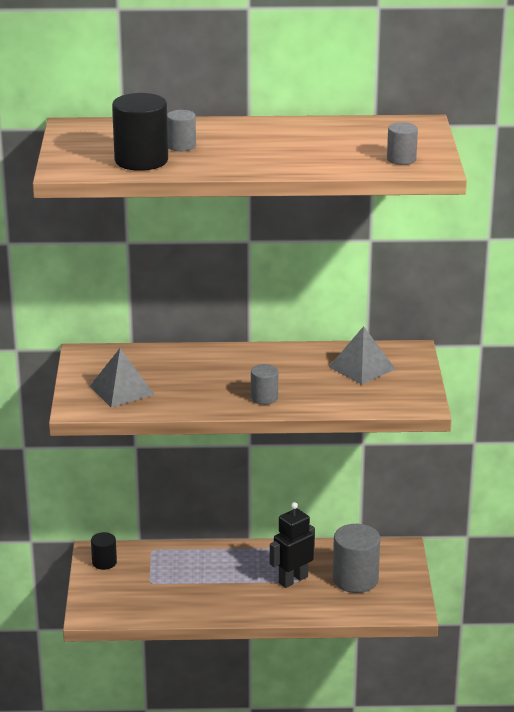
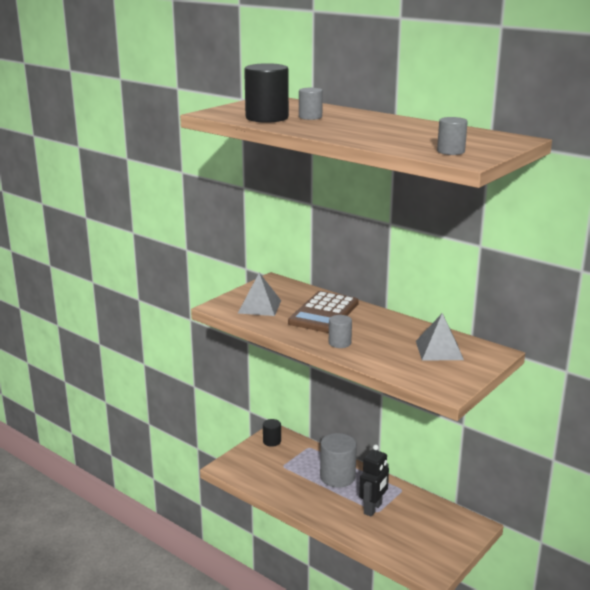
camera: 40 degrees right, 5 degrees down
(199, 371) = (323, 313): none -> brown calculator
(293, 580) = (373, 509): black robot -> black robot turned 120 degrees clockwise
(355, 580) = (416, 530): grey cylinder -> grey cylinder (337, 477)

